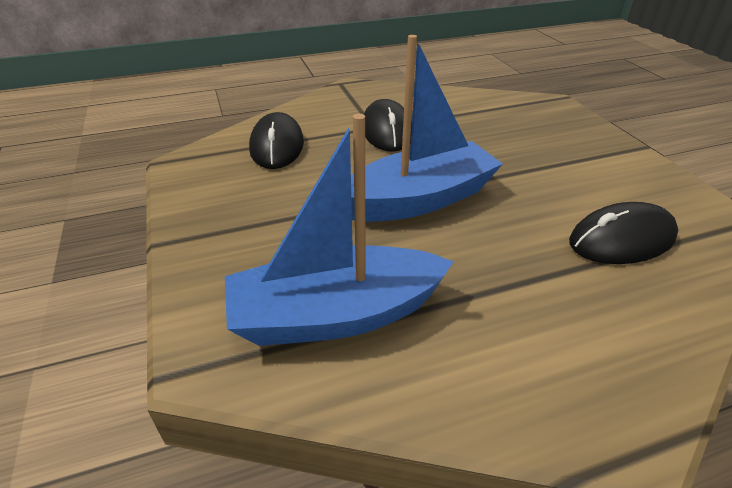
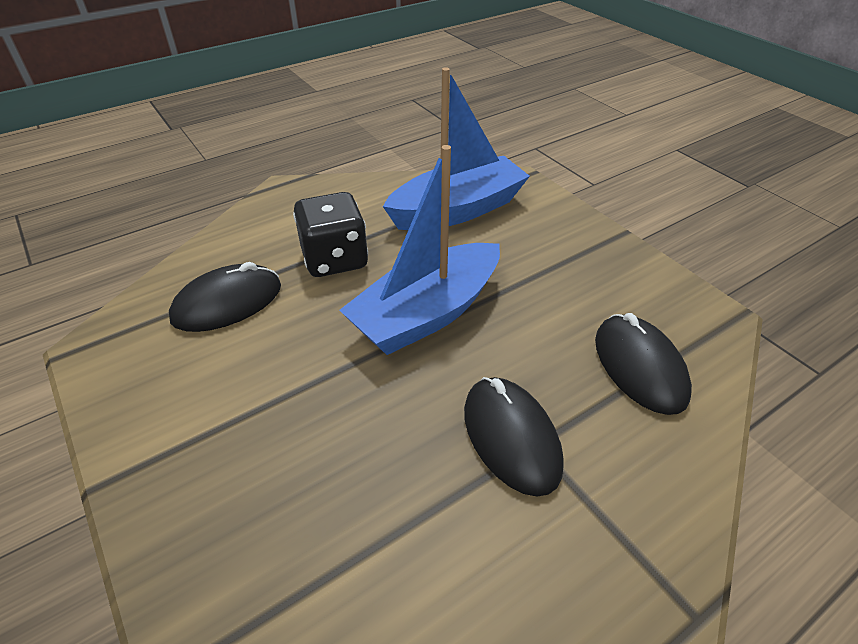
camera: 165 degrees right, 5 degrees up
(512, 268) = (335, 259): none -> black dice

